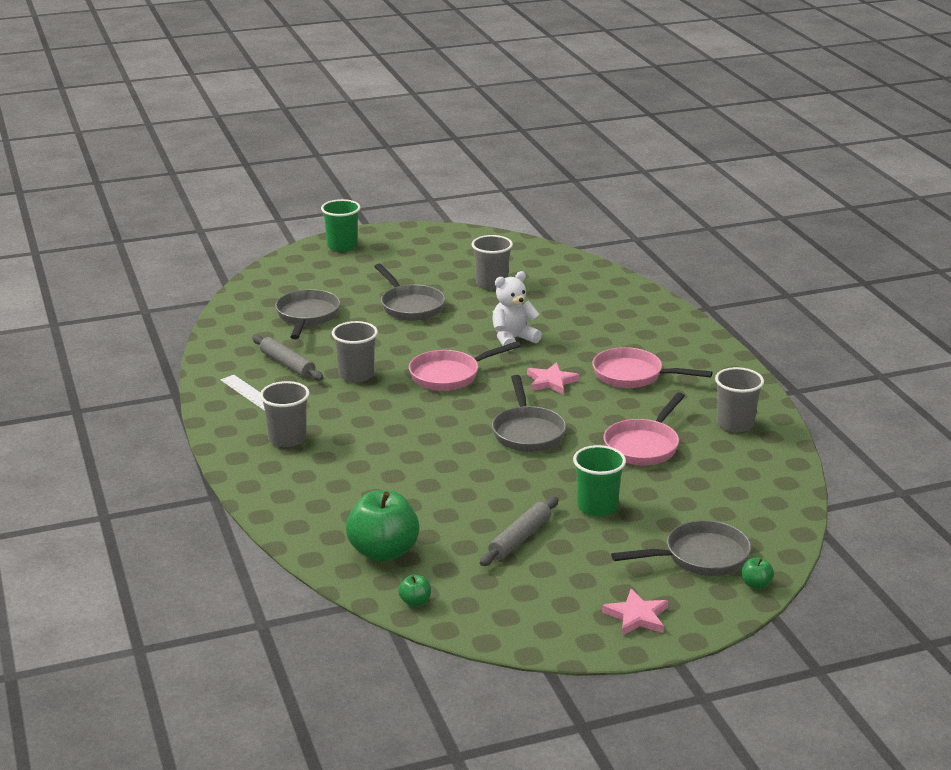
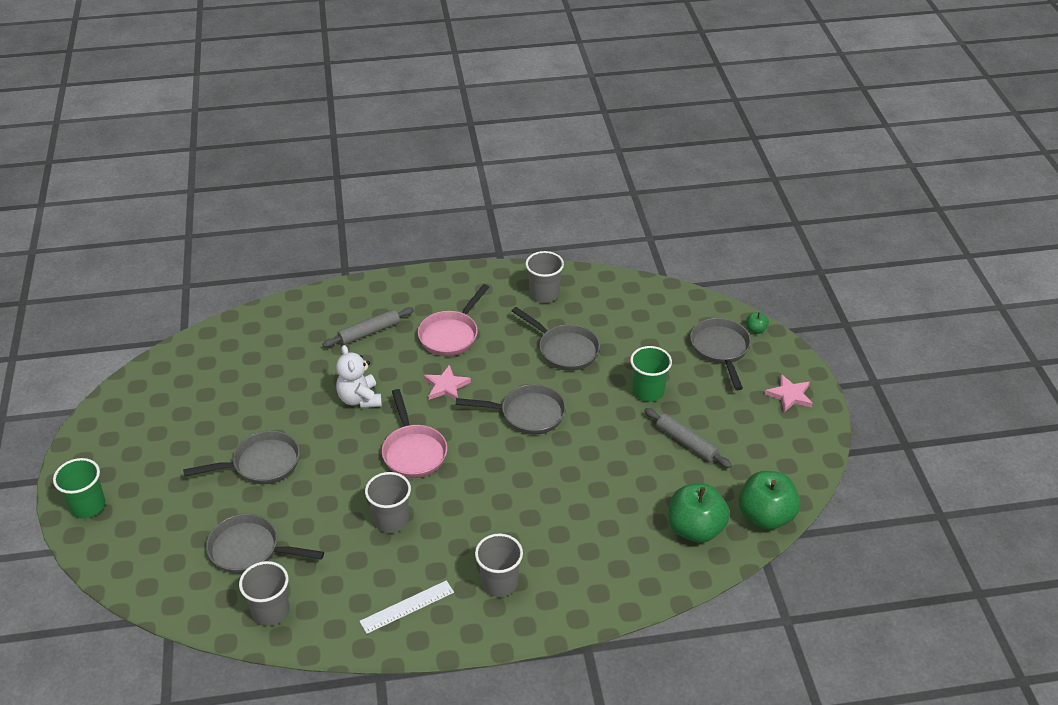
camera: 80 degrees left, 15 degrees up
(287, 364) = (351, 574): grey rolling pin -> grey rolling pin (369, 332)
(415, 602) = (766, 516): green apple -> green apple, size x2.32
(491, 284) = (239, 397): grey cup -> grey cup (271, 611)
(643, 446) = (564, 349): pink pan -> grey pan

